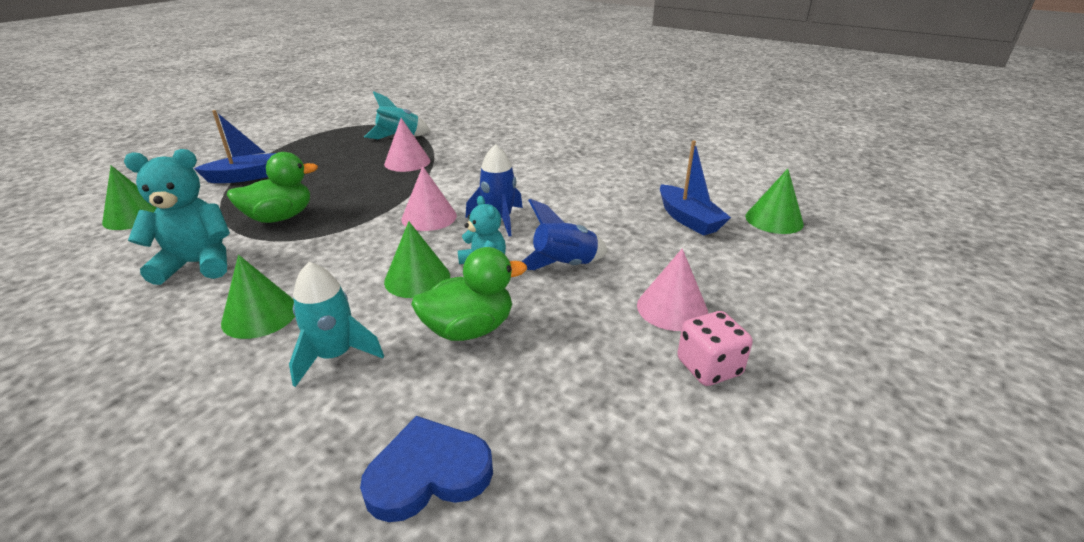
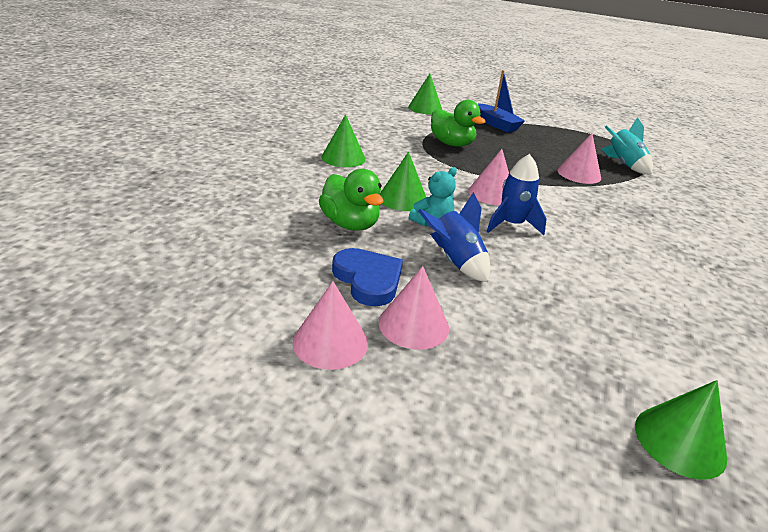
camera: 75 degrees right, 0 degrees up
(197, 264) = (385, 133): turquoise teddy bear -> none
(335, 355) = (312, 184): turquoise rocket -> none
(428, 473) = (220, 223): blue heart -> blue heart (368, 279)
(688, 219) = (609, 349): blue boat -> none
(709, 367) = (330, 342): pink dice -> pink cone

